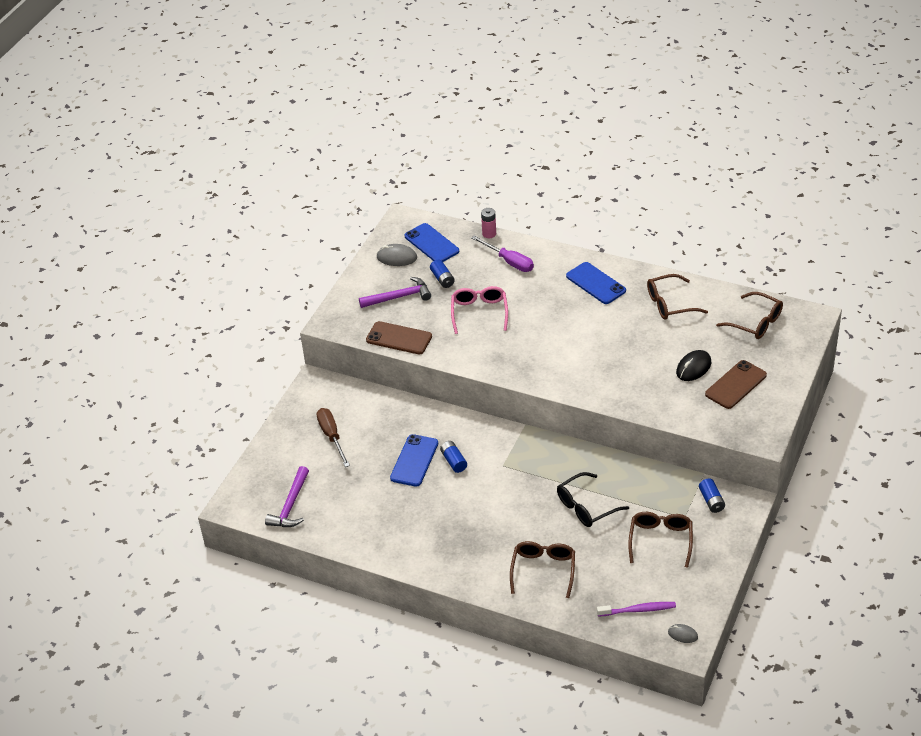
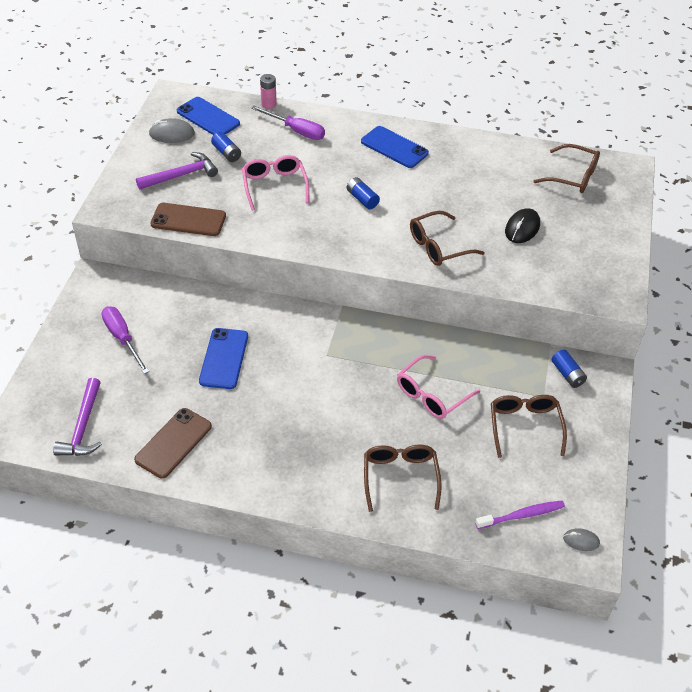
camera: 15 degrees left, 5 degrees up
(332, 436) = (122, 338): brown screwdriver -> purple screwdriver
(453, 461) = (269, 355): blue battery -> blue battery (362, 199)
(586, 507) = (432, 394): black glasses -> pink glasses
(670, 304) = (478, 163): brown glasses -> brown glasses (439, 246)
(736, 385) = (572, 243): brown phone -> brown phone (173, 443)

